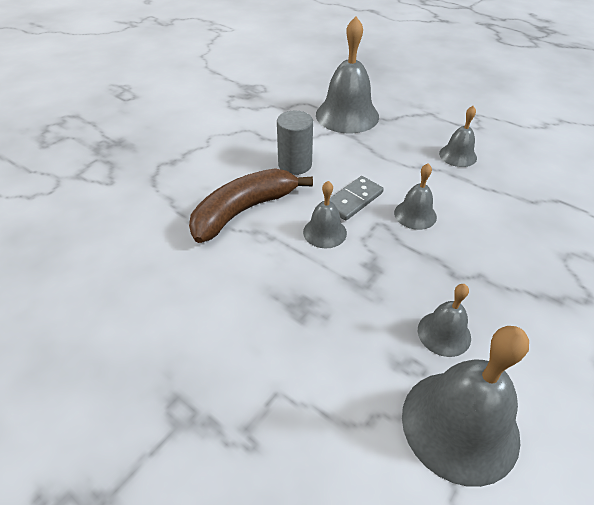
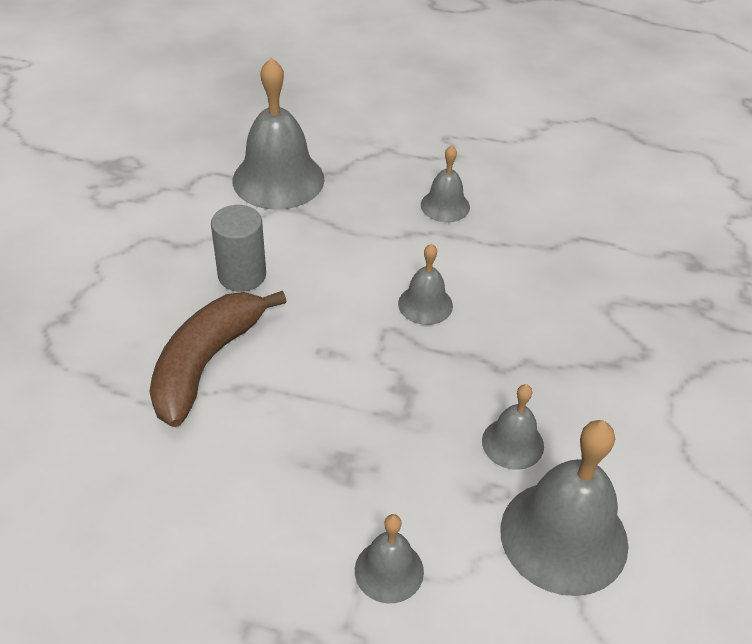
camera: 25 degrees left, 0 degrees up
(325, 232) = (326, 361): grey bell -> grey bell (389, 570)
(353, 200) = (342, 306): grey domino -> none

